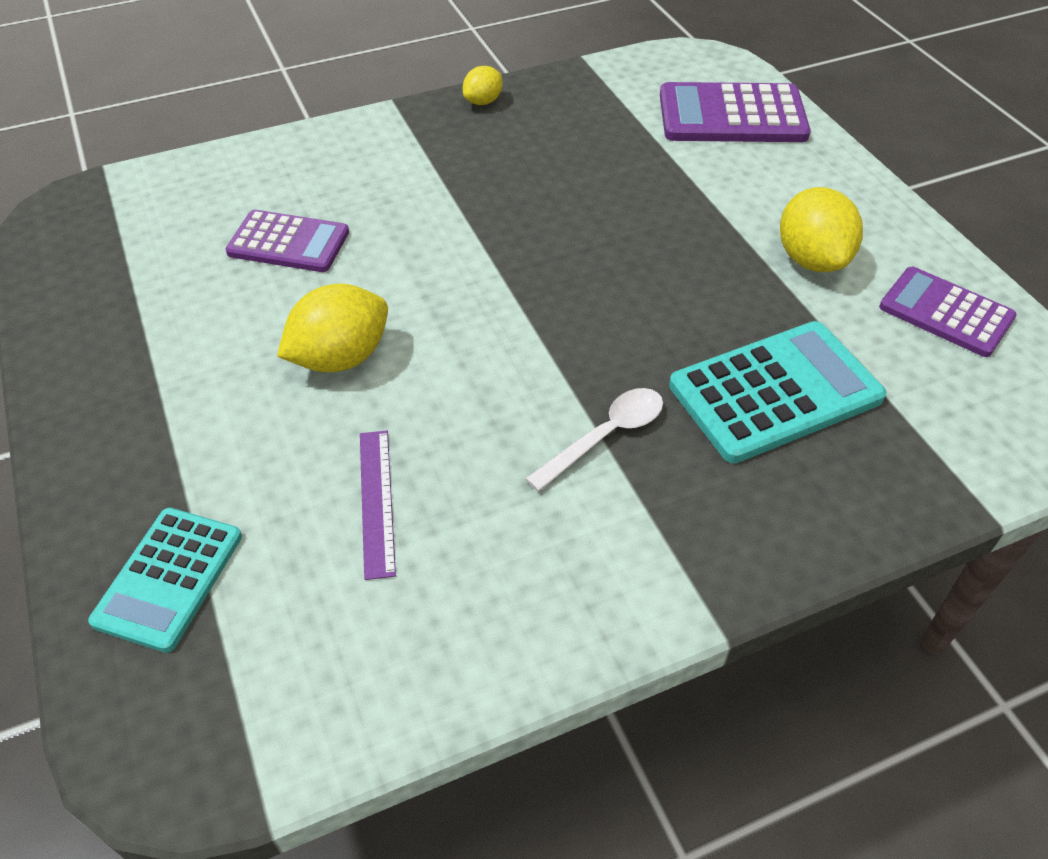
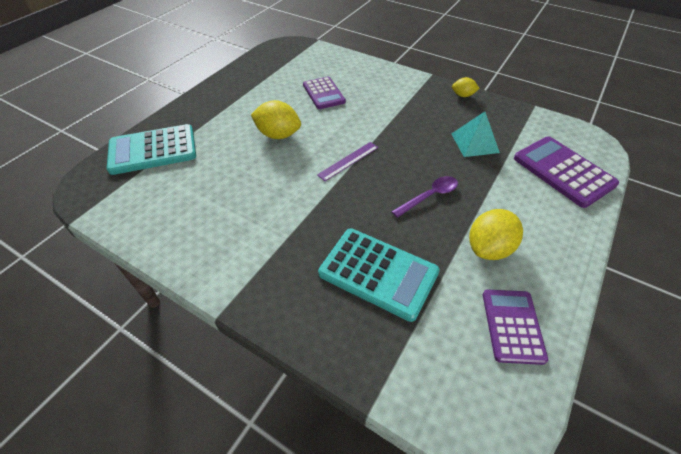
camera: 55 degrees right, 0 degrees up
(169, 578) = (153, 150): turquoise calculator -> turquoise calculator, size x1.51
(377, 501) = (217, 178): purple ruler -> purple ruler (348, 161)
(601, 153) = (474, 143): none -> turquoise pyramid
(605, 436) = (299, 225): white spoon -> none
(669, 259) = (429, 196): none -> purple spoon

